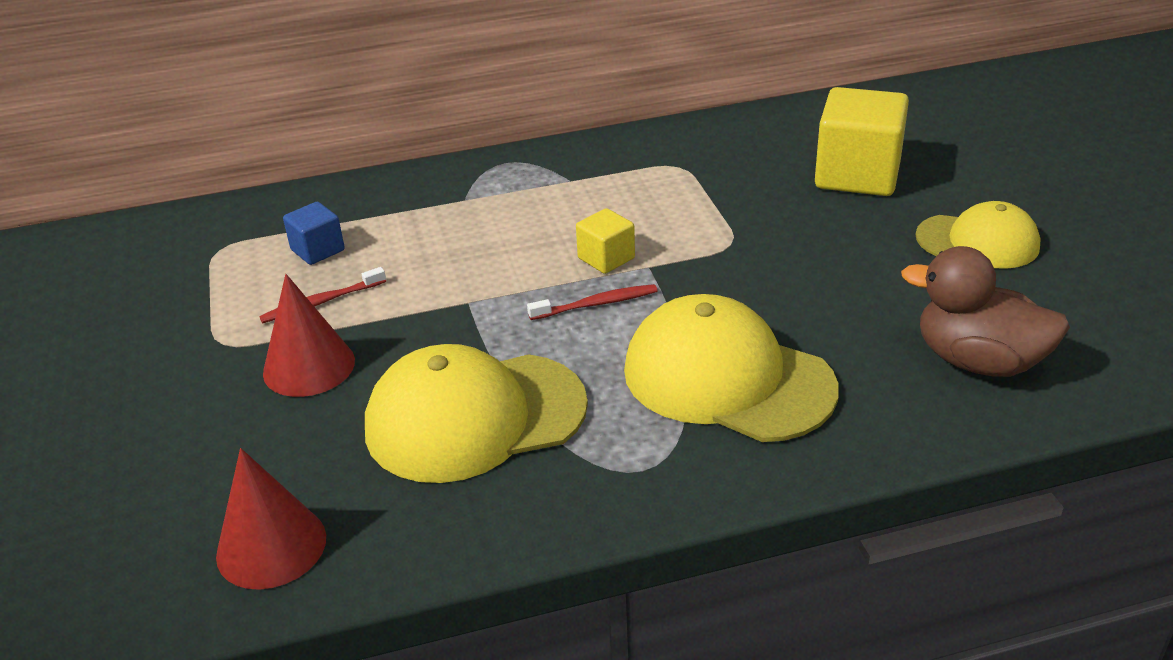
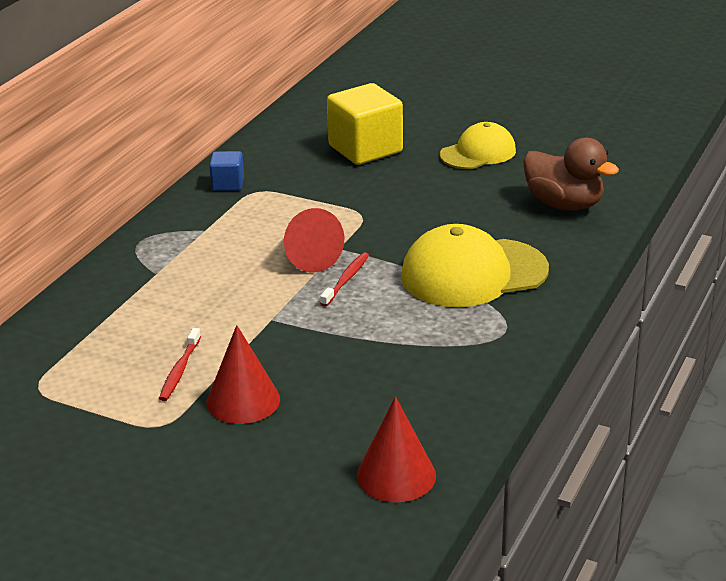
camera: 50 degrees left, 5 degrees down
(317, 250) = (114, 349): blue cube -> blue cube (228, 184)
(475, 417) = (385, 362): yellow cap -> none
(606, 258) = (308, 256): yellow cube -> red cone
(978, 361) = (564, 204): brown duck -> brown duck turned 120 degrees counterclockwise

